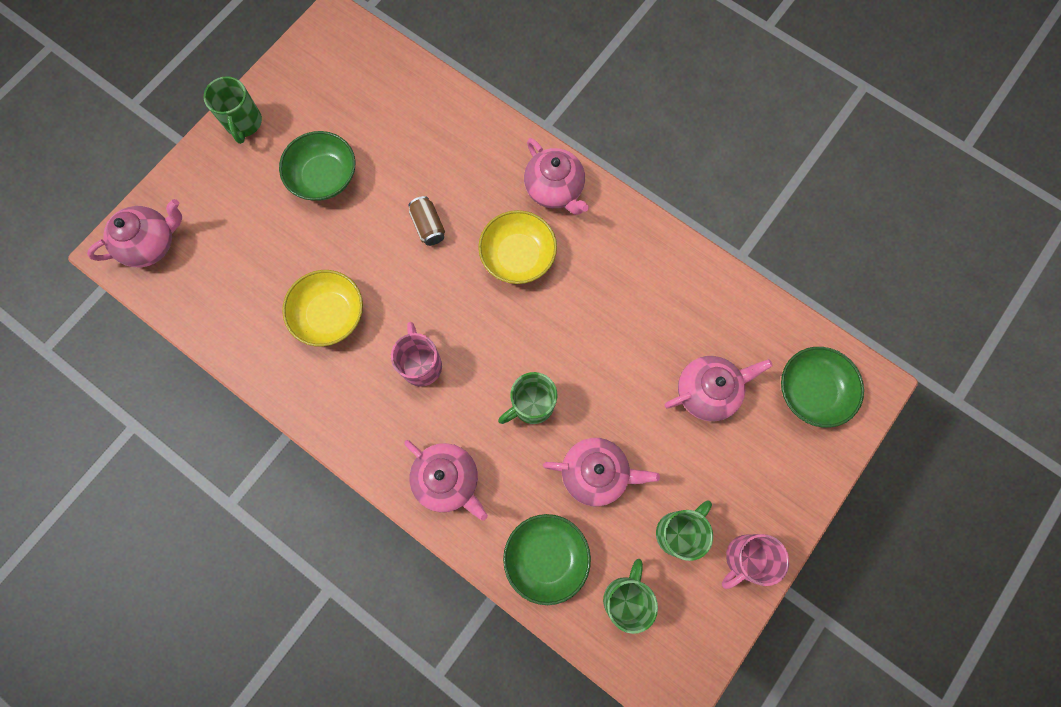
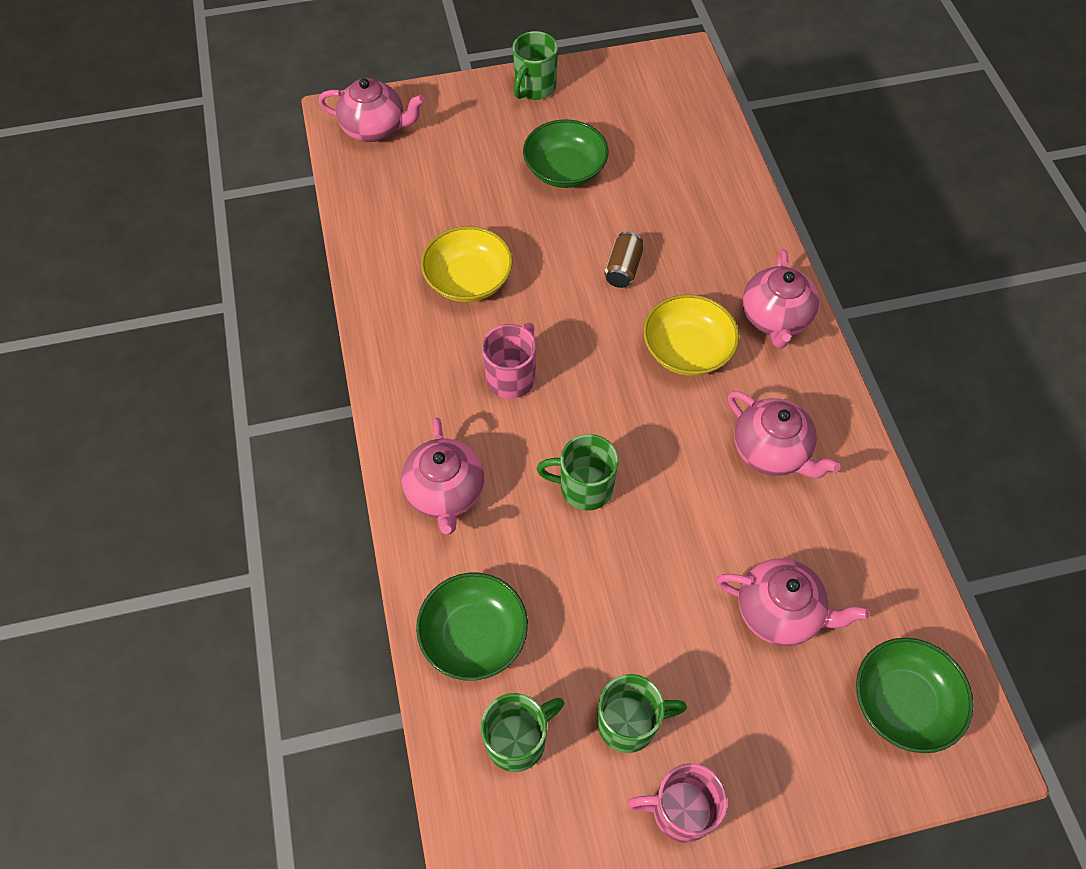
camera: 40 degrees right, 15 degrees down
(595, 473) = (592, 598): pink teapot -> pink teapot (771, 451)

